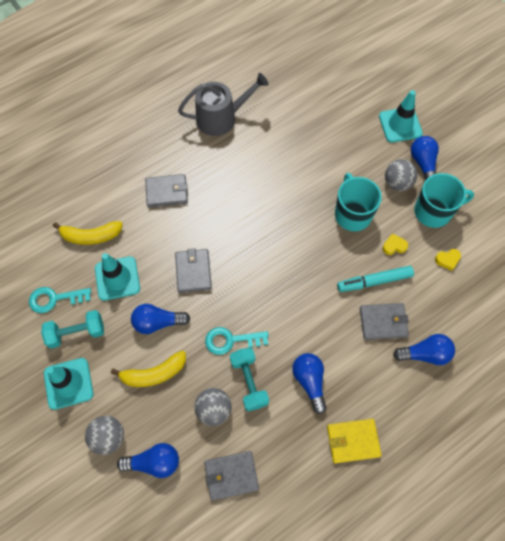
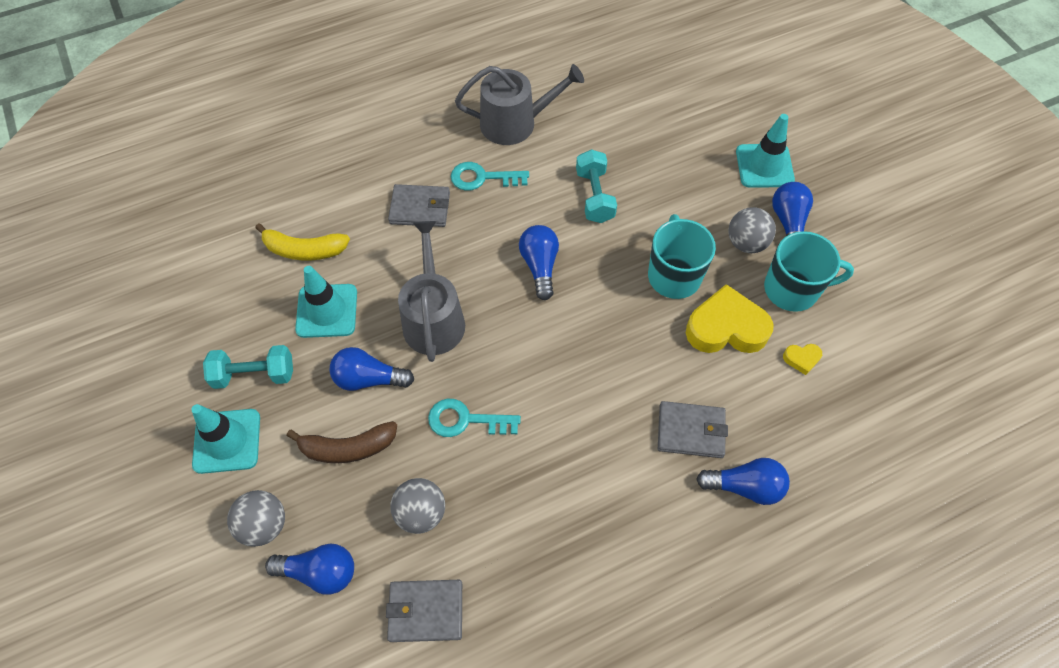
camera: 10 degrees right, 5 degrees down
(55, 299) = (236, 325): turquoise key -> turquoise key (483, 178)
(154, 373) = (347, 447): yellow banana -> brown banana
(193, 272) = (433, 318): grey wallet -> grey watering can
(249, 382) = (479, 482): turquoise dumbbell -> turquoise dumbbell (594, 196)
(309, 381) = (567, 497): blue light bulb -> blue light bulb (540, 266)
(352, 441) = (614, 593): yellow wallet -> none
(374, 281) = (688, 371): turquoise marker -> none
(394, 246) = (726, 328): yellow heart -> yellow heart, size x2.28

